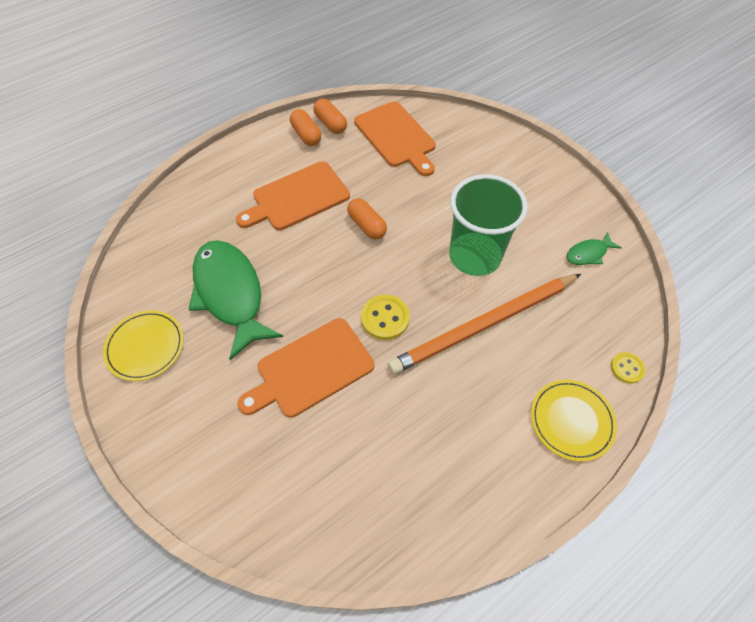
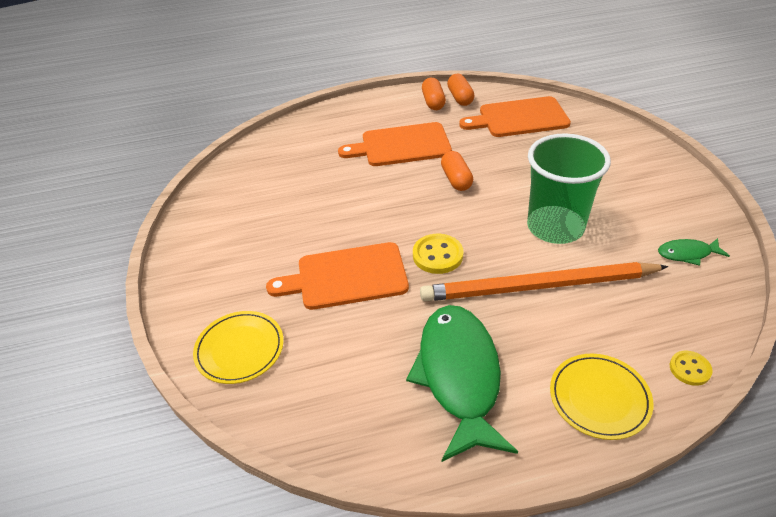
camera: 25 degrees right, 15 degrees down
(145, 347) = (215, 223): yellow plate -> yellow plate (240, 349)
(230, 294) = (305, 203): green fish -> green fish (459, 376)
(396, 137) = (519, 118): orange cutting board -> orange cutting board turned 90 degrees clockwise

